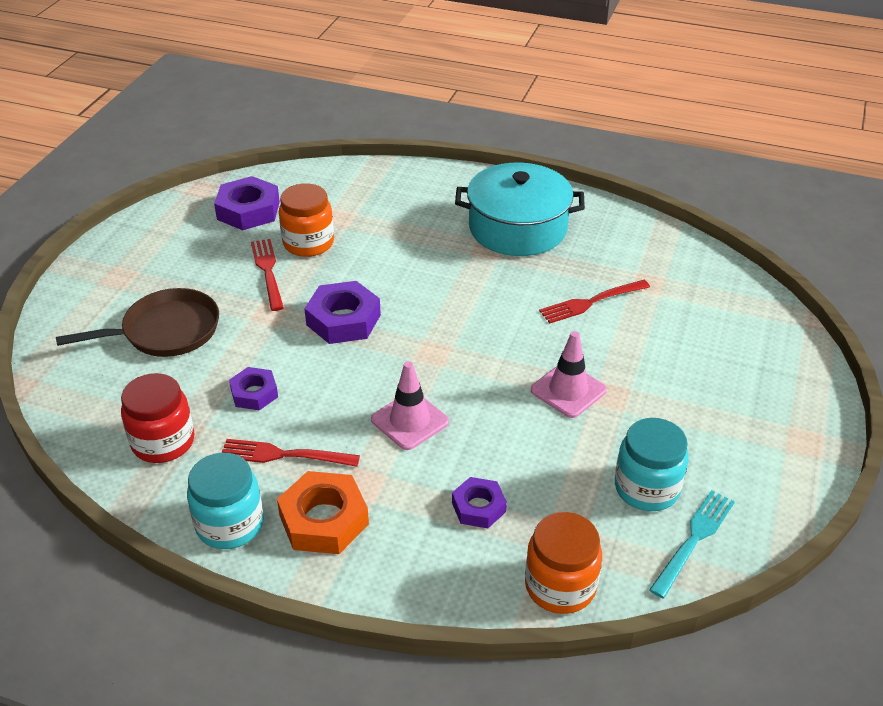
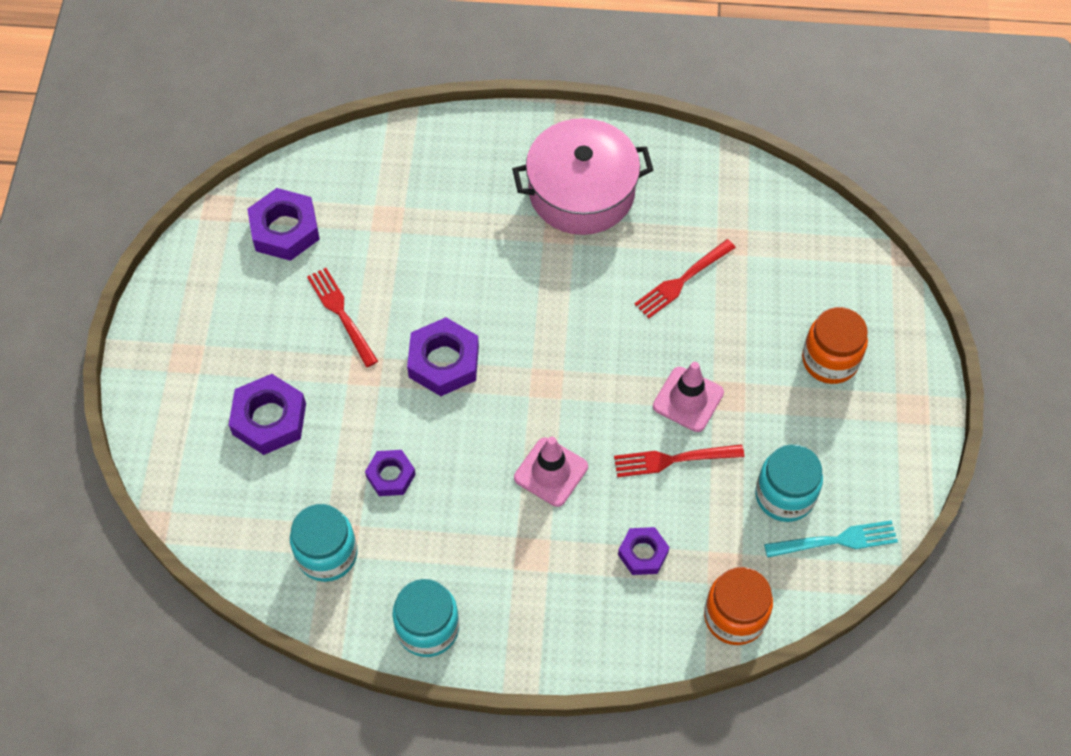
camera: 15 degrees left, 20 degrees up
(163, 442) = (327, 554): red jar -> turquoise jar
(166, 331) = (269, 419): brown pan -> purple nut
(284, 455) = (447, 540): red fork -> red fork (673, 460)
(308, 243) = (369, 264): orange jar -> orange jar (830, 360)
(324, 520) = (510, 602): orange nut -> none
(518, 228) = (581, 191): turquoise pot -> pink pot
(693, 540) = (835, 540): turquoise fork -> turquoise fork turned 60 degrees clockwise

